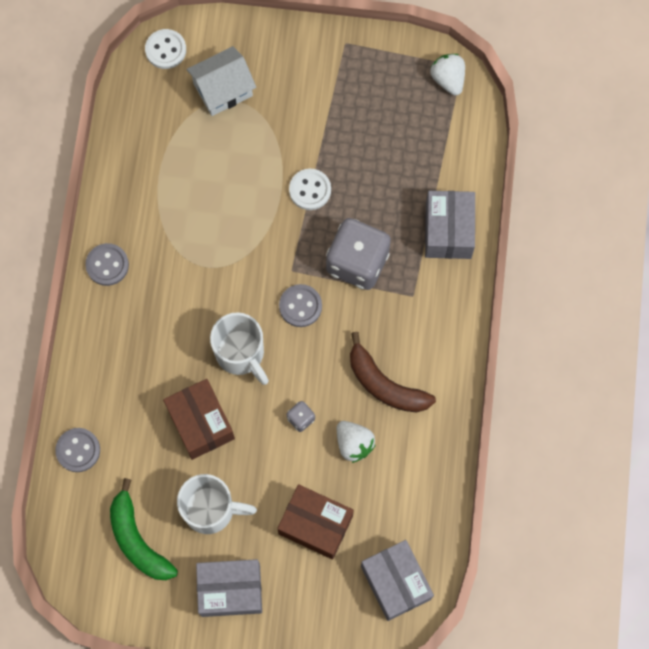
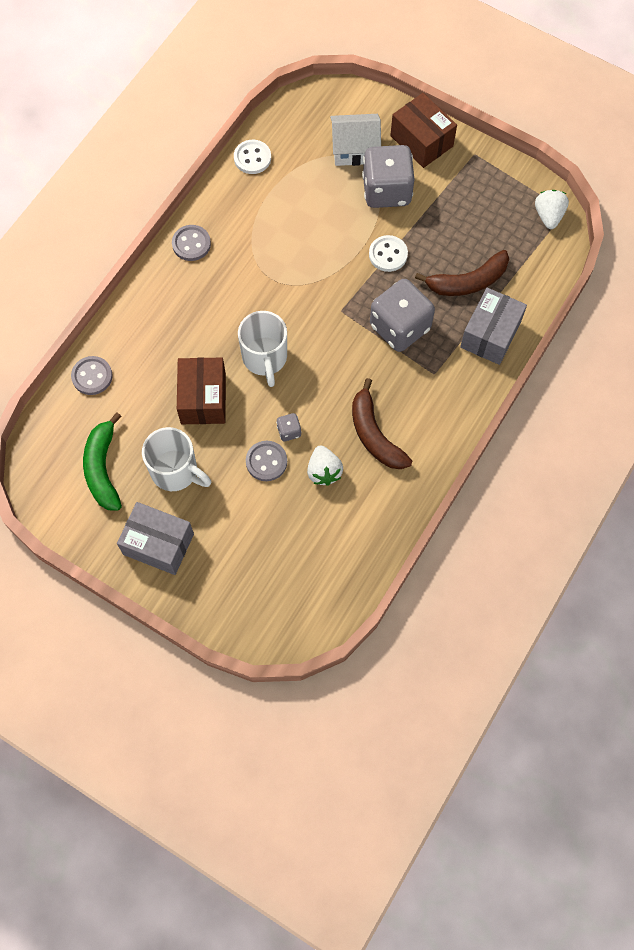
camera: 25 degrees right, 5 degrees down
(165, 50) = (323, 102): white button -> white button (252, 158)
(276, 121) = (386, 191): none -> grey dice
(300, 306) = (334, 342): grey button -> grey button (266, 461)
(315, 525) = (258, 523): brown box -> brown box (421, 141)
(395, 582) = (302, 602): grey box -> none
(401, 185) = (467, 282): none -> brown banana

